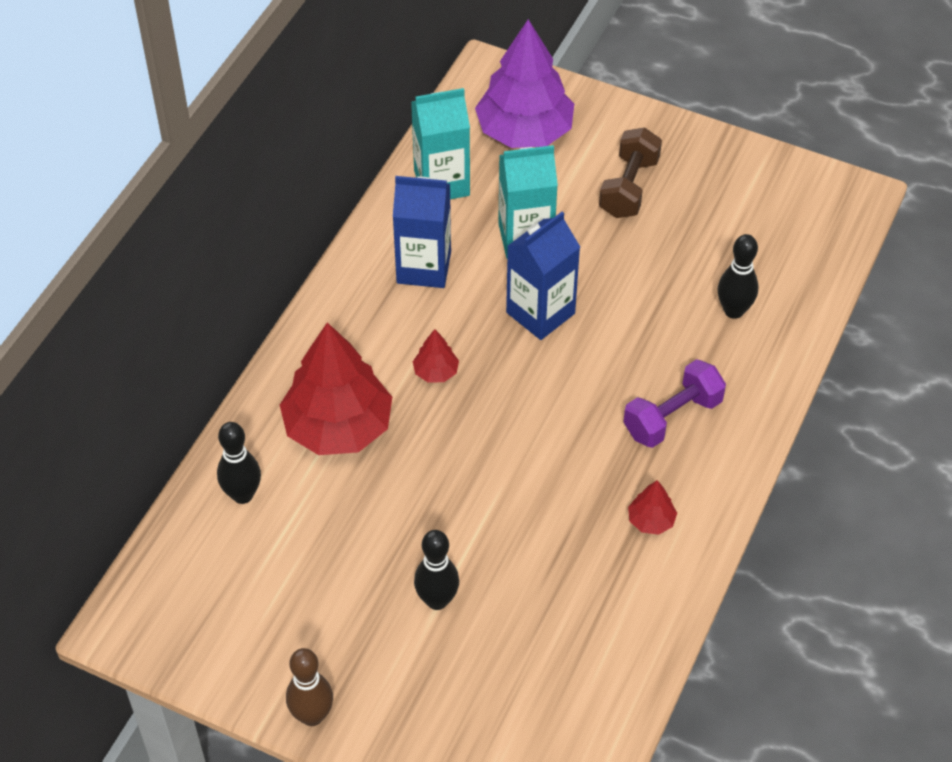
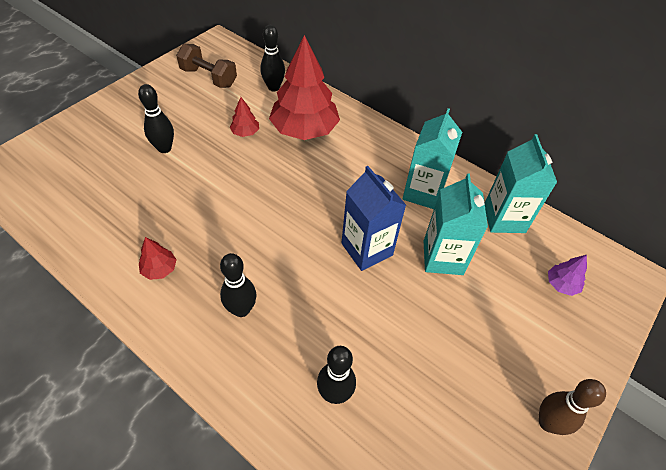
camera: 100 degrees right, 0 degrees up
(312, 716) = (128, 91): brown bowling pin -> brown bowling pin (547, 423)
(424, 267) = (423, 192): blue carton -> turquoise carton
(436, 372) = (331, 181): red tree -> red tree (245, 132)
(524, 131) = (561, 284): purple tree -> purple tree, size x0.42
(629, 187) = (493, 347): brown dumbbell -> brown dumbbell (209, 77)
(672, 417) = (241, 309): purple dumbbell -> black bowling pin

